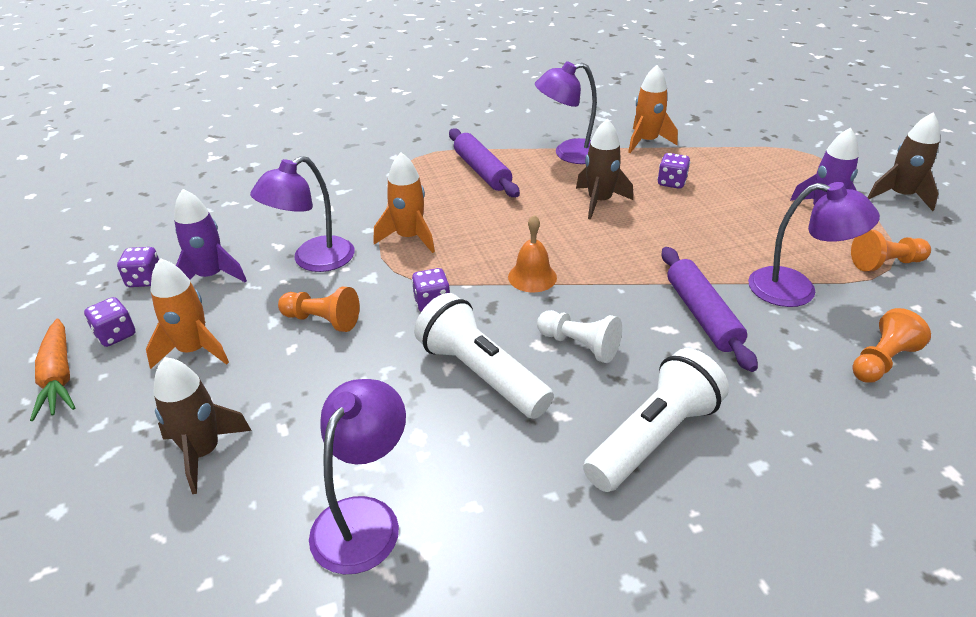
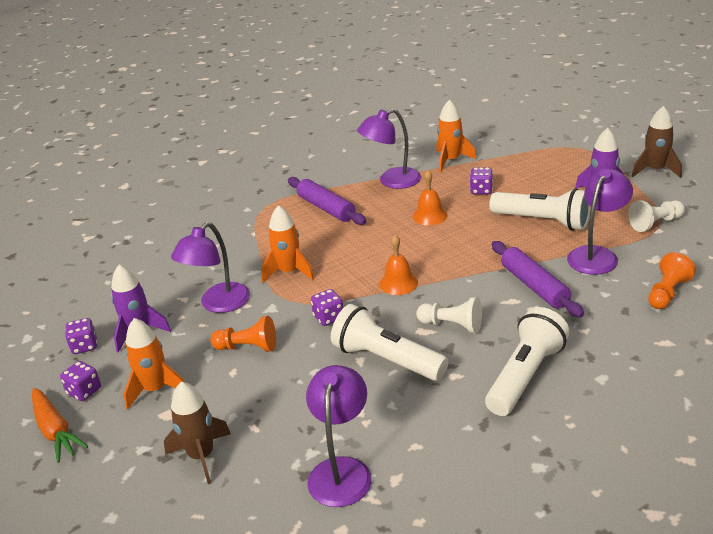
camera: 10 degrees left, 5 degrees down
(599, 202) = (430, 216): brown rocket -> orange bell
(737, 234) = (543, 221): none -> white flashlight
(796, 290) = (597, 255): purple lamp -> purple lamp turned 60 degrees counterclockwise
(885, 264) = (655, 223): orange pawn -> white pawn

